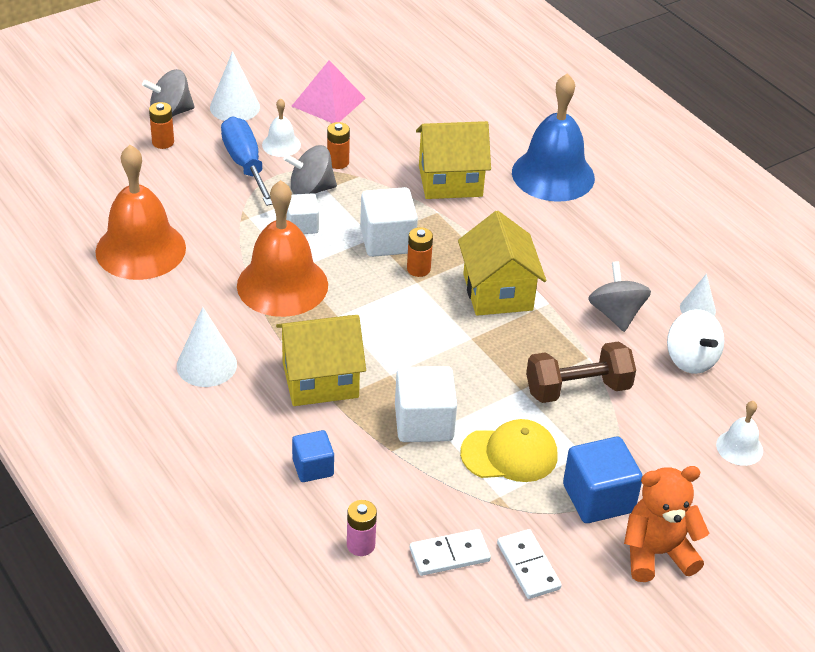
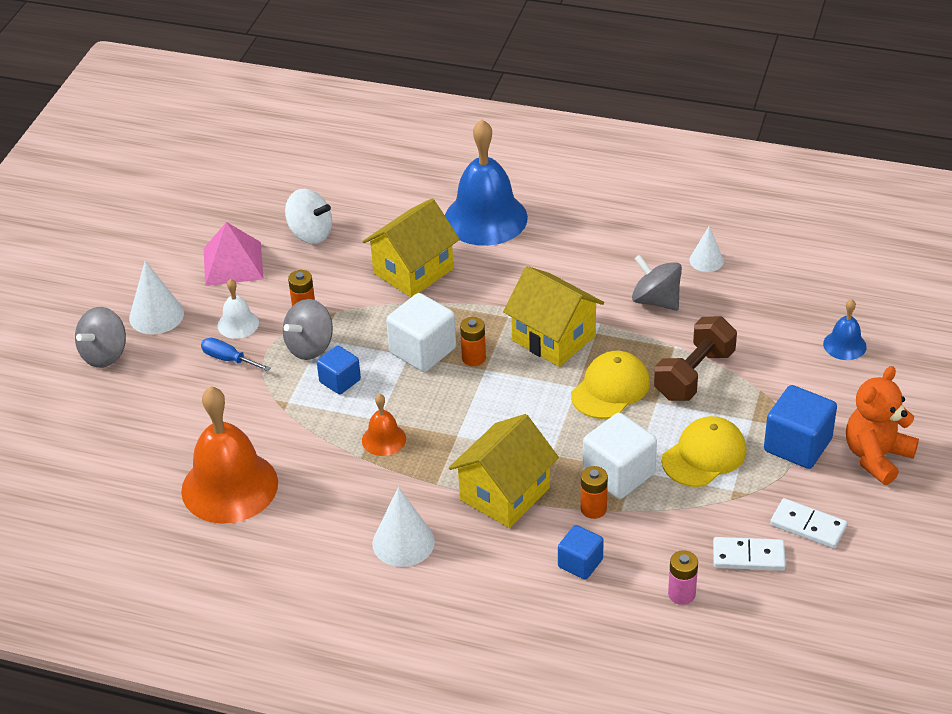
camera: 35 degrees left, 0 degrees up
(163, 142) = (131, 384): orange battery -> orange battery (593, 509)
(245, 164) = (228, 359): blue screwdriver -> blue screwdriver, size x0.55
(282, 285) = (384, 439): orange bell -> orange bell, size x0.47
(302, 225) = (340, 381): white cube -> blue cube
(449, 555) = (748, 556): white domino -> white domino turned 60 degrees clockwise
(496, 356) = (610, 388): none -> yellow cap
(691, 359) = (743, 301): white spinning top -> white spinning top (310, 233)
(739, 447) = (844, 345): white bell -> blue bell

